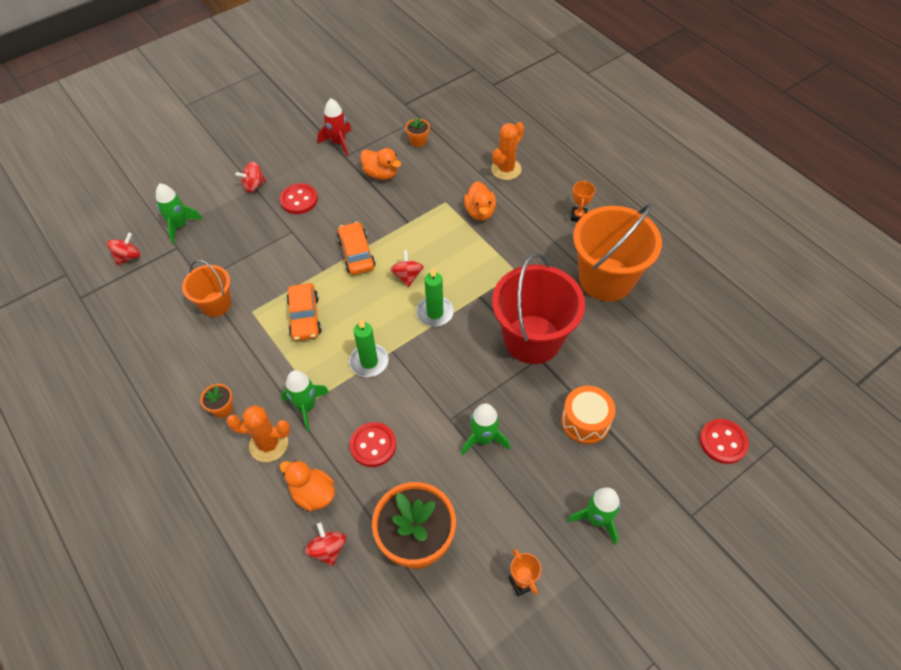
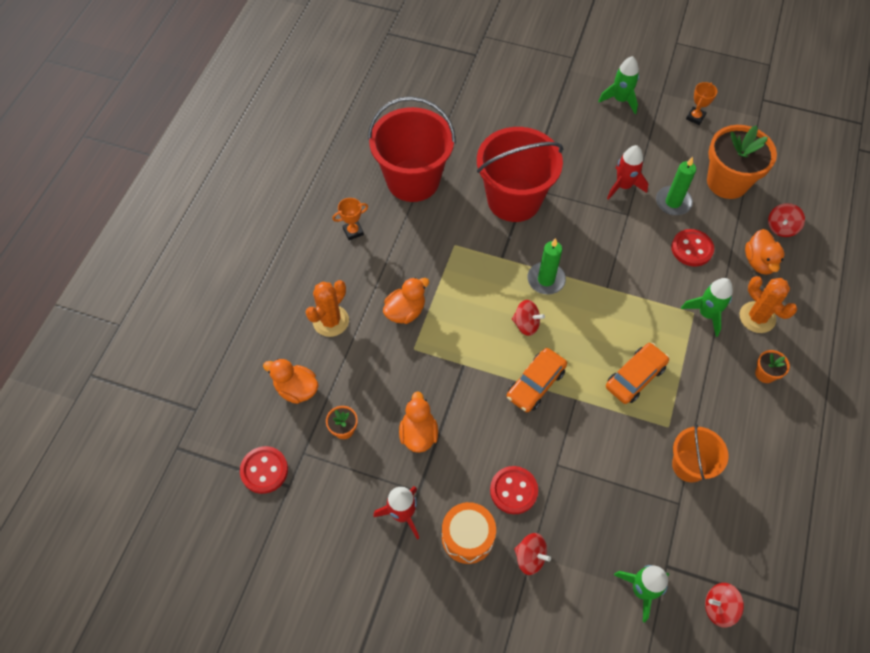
camera: 125 degrees left, 5 degrees up
(369, 362) = (631, 297): green candle -> green candle (673, 202)
(407, 276) = (526, 324): red spinning top -> red spinning top turned 120 degrees counterclockwise
(467, 132) = (296, 389): none -> orange duck
(483, 439) = (623, 186): green rocket -> red rocket
(506, 169) = (331, 321): orange cactus -> orange cactus turned 60 degrees counterclockwise
(585, 421) = (556, 136): orange drum -> orange drum (467, 537)
(606, 279) = (413, 180): orange bucket -> red bucket
(722, 442) = (506, 60): red button -> red button (264, 470)

